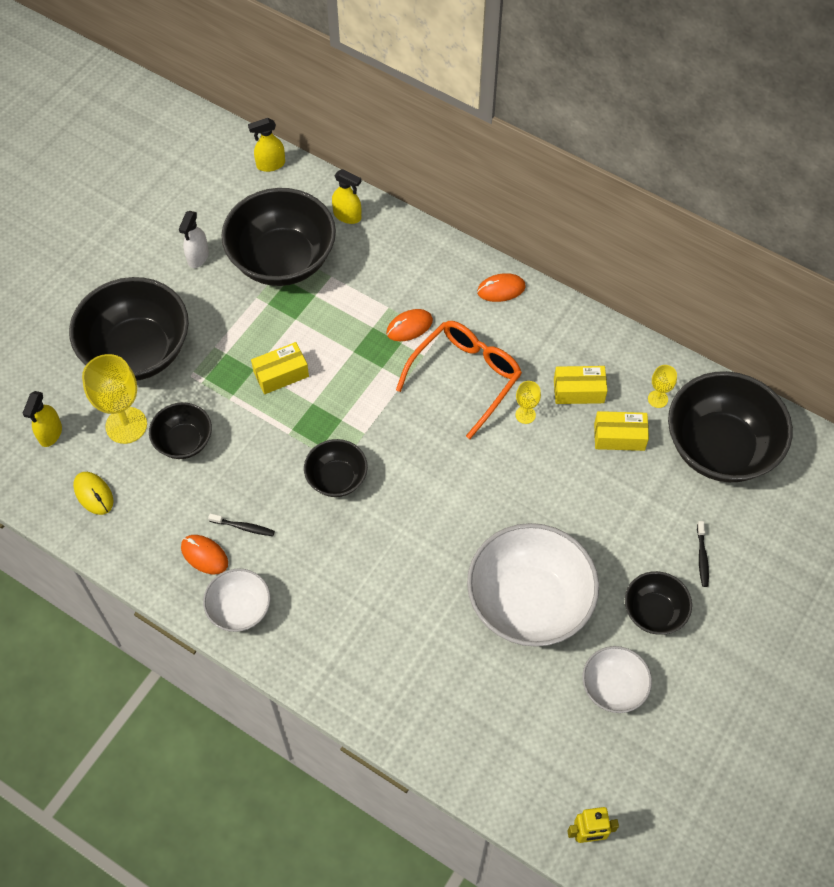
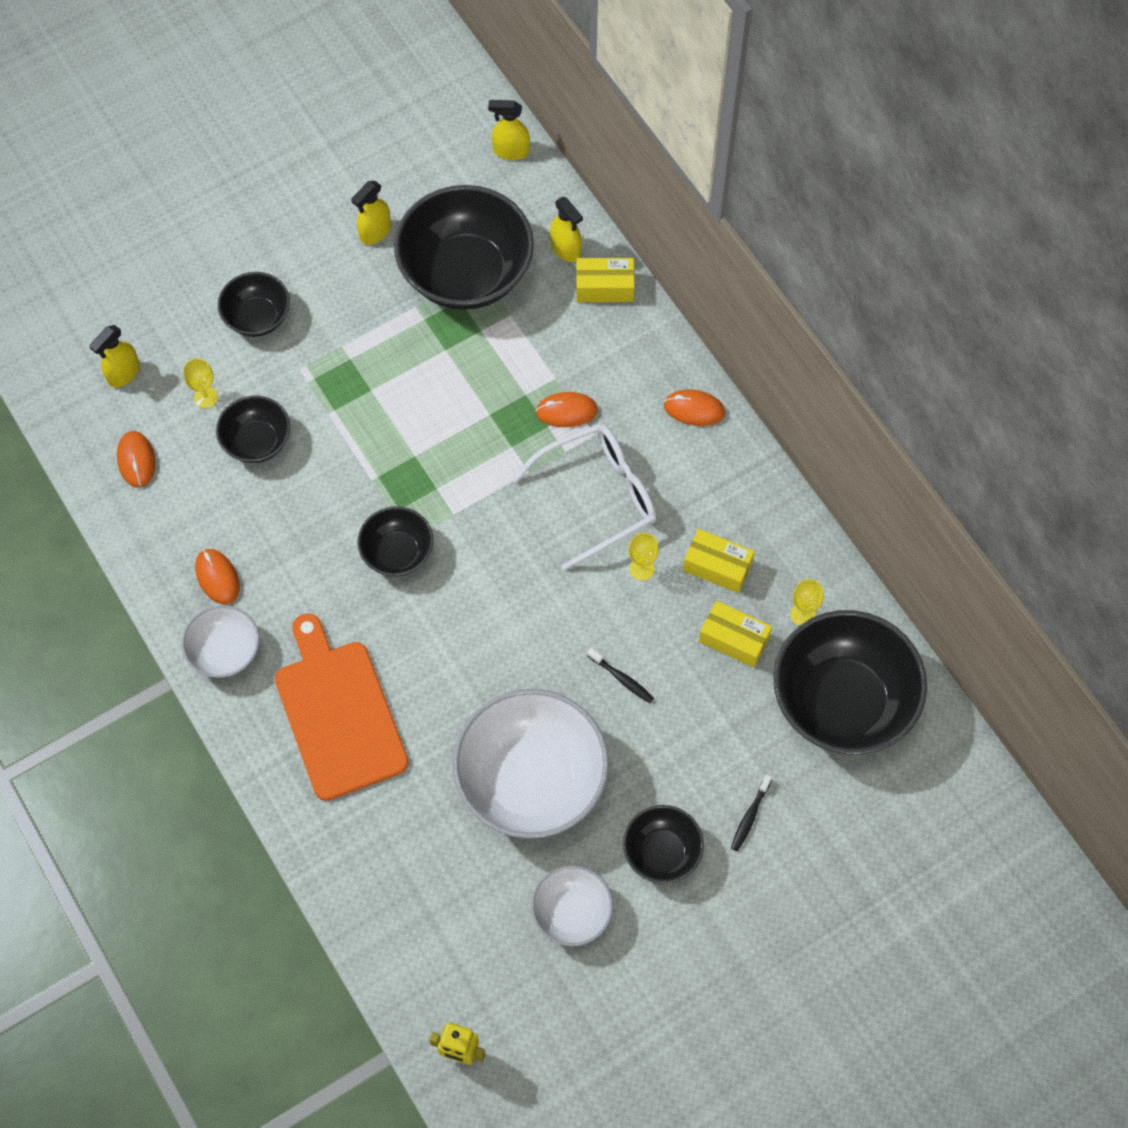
camera: 25 degrees right, 5 degrees up
(93, 494) = (136, 460): yellow mouse -> orange mouse
(126, 425) = (206, 397): yellow goblet -> yellow goblet, size x0.49
(137, 351) = (257, 317): black bowl -> black bowl, size x0.52
(198, 257) = (375, 232): white spray bottle -> yellow spray bottle
(244, 527) = (273, 564): black toothbrush -> black toothbrush (622, 679)
(281, 374) = (397, 408): yellow box -> yellow box (604, 287)
(354, 617) = (338, 714): none -> orange cutting board
(465, 377) = (598, 497): orange glasses -> white glasses

